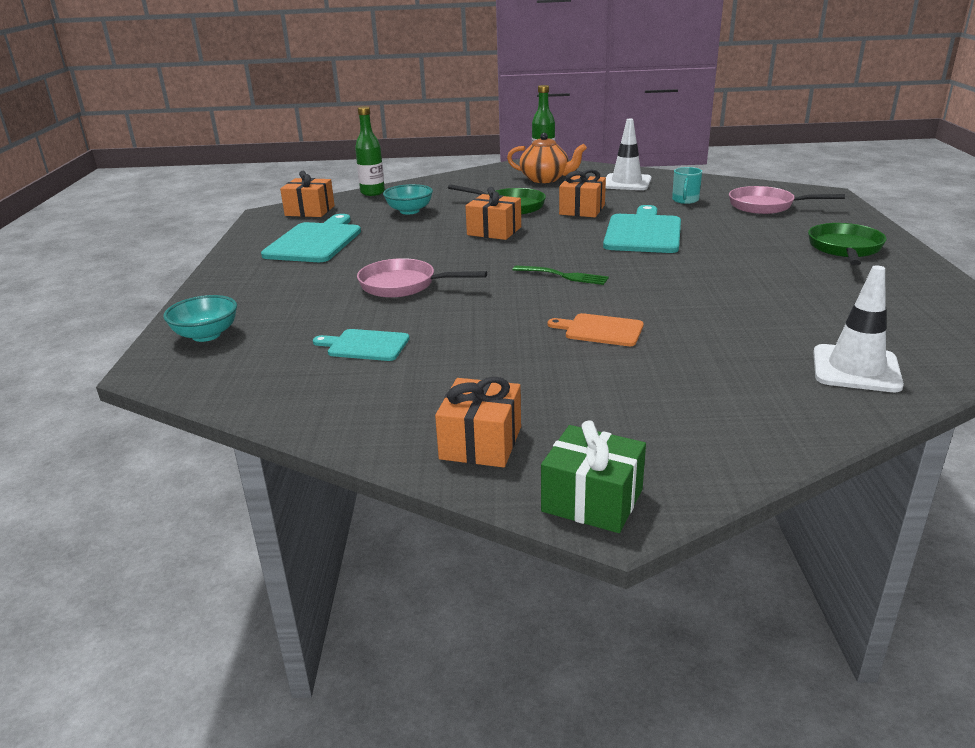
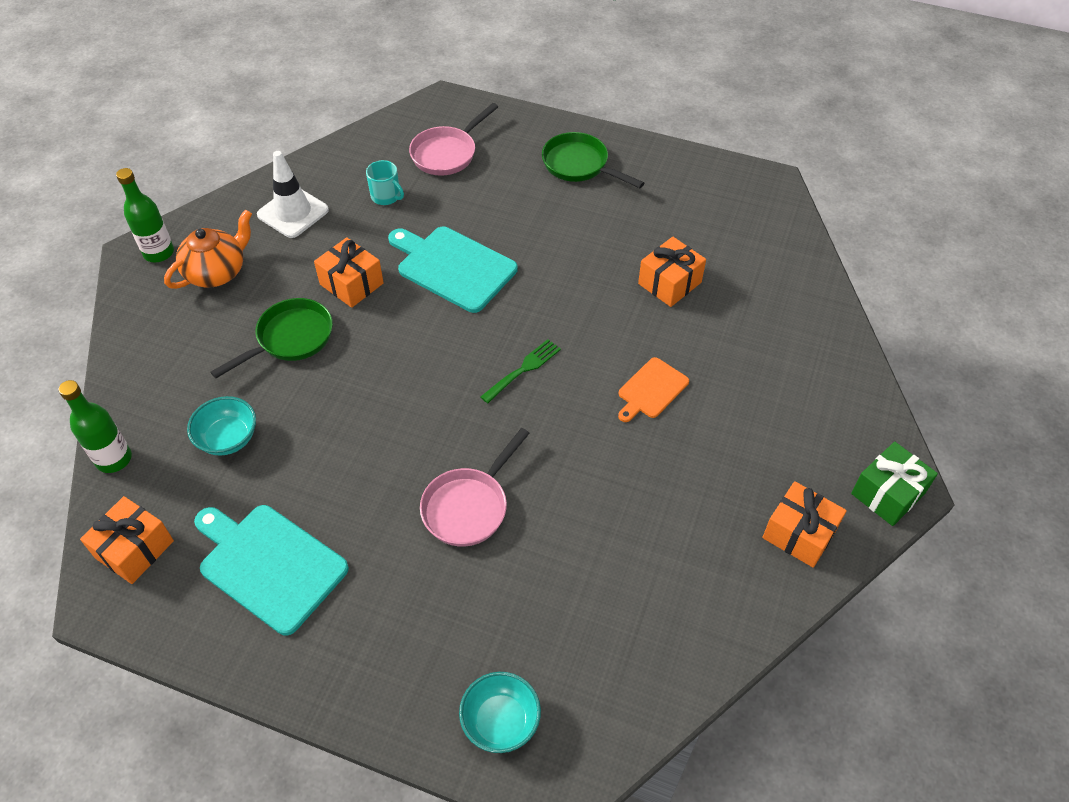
camera: 70 degrees left, 25 degrees up
(365, 345) = (598, 574): turquoise cutting board -> none
(494, 231) = (362, 380): orange gift -> orange gift (669, 283)
(856, 369) = (778, 278): white traffic cone -> none

